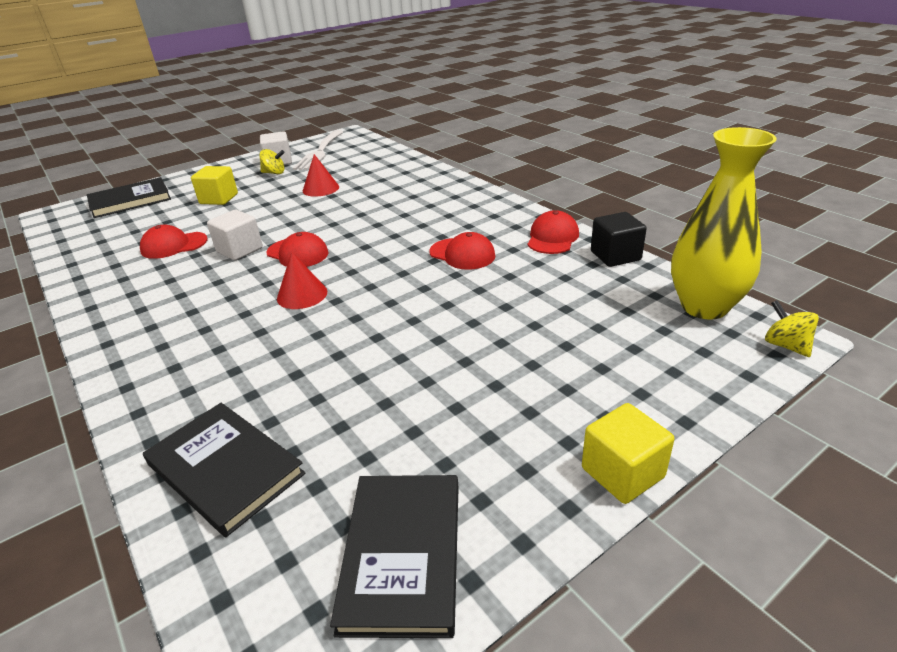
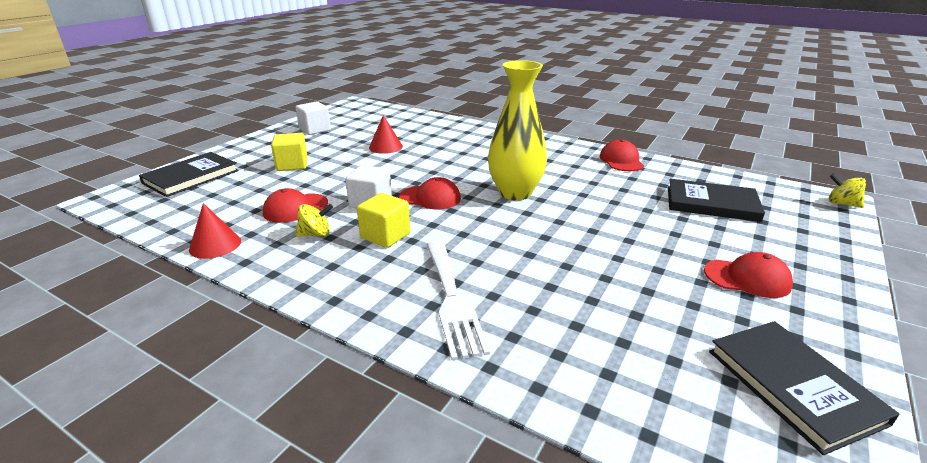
camera: 25 degrees left, 5 degrees down
(225, 469) = (586, 369): black book -> black book (711, 203)
(274, 173) = (322, 139): yellow spinning top -> yellow spinning top (316, 234)
(302, 295) = (477, 228): red cone -> red cone (215, 245)
(320, 152) = (347, 119): white fork -> white fork (452, 299)
(462, 254) = (570, 180): red cap -> red cap (747, 278)
(615, 256) = (678, 166): black cube -> none
(622, 472) = (852, 296): yellow cube -> yellow cube (385, 236)
(704, 307) = (770, 189): yellow vase -> yellow vase (515, 193)

